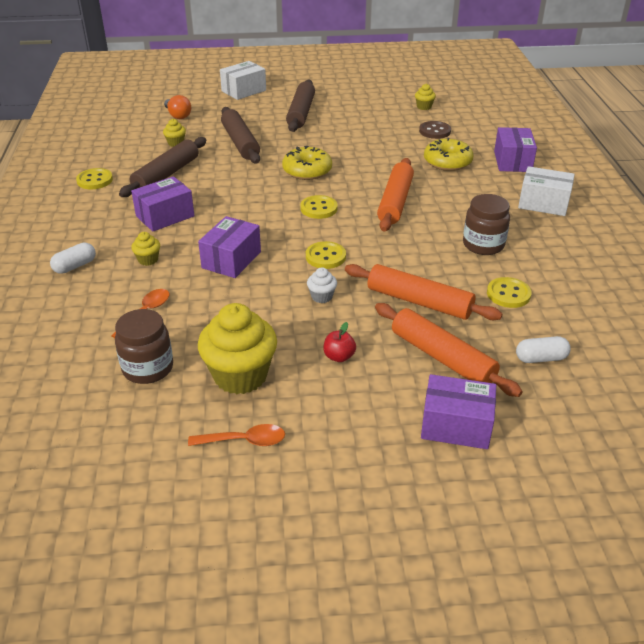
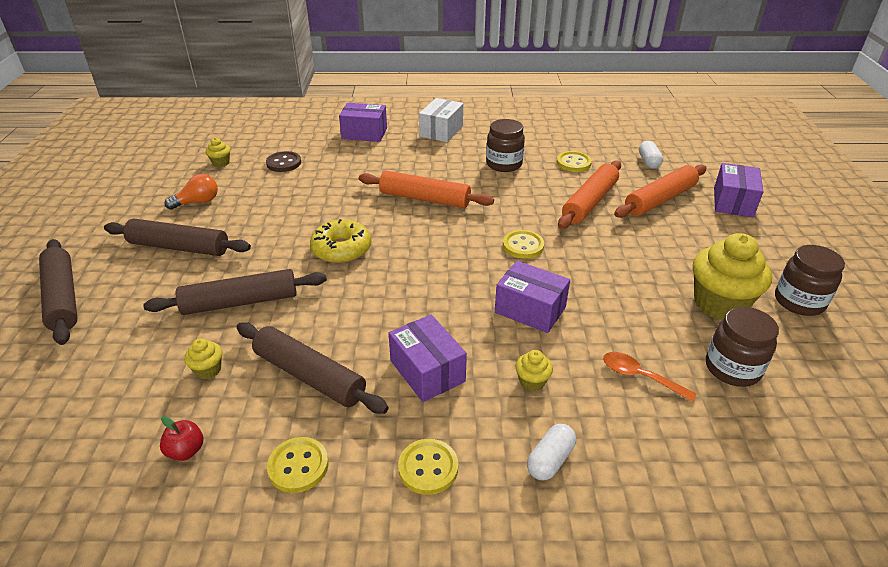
camera: 85 degrees left, 0 degrees up
(75, 266) = (550, 460): white capsule -> white capsule turned 75 degrees clockwise
(178, 115) = (104, 372): orange light bulb -> orange light bulb (198, 202)
(244, 91) = (62, 298): white box -> brown rolling pin
(244, 440) = (799, 301): orange spoon -> brown jar
(319, 208) = (429, 245): yellow button -> yellow button (428, 468)
(322, 297) = (590, 251): white cupcake -> none
(339, 357) = (674, 247): red apple -> red apple (186, 451)
(447, 162) = (353, 163): yellow donut -> none

